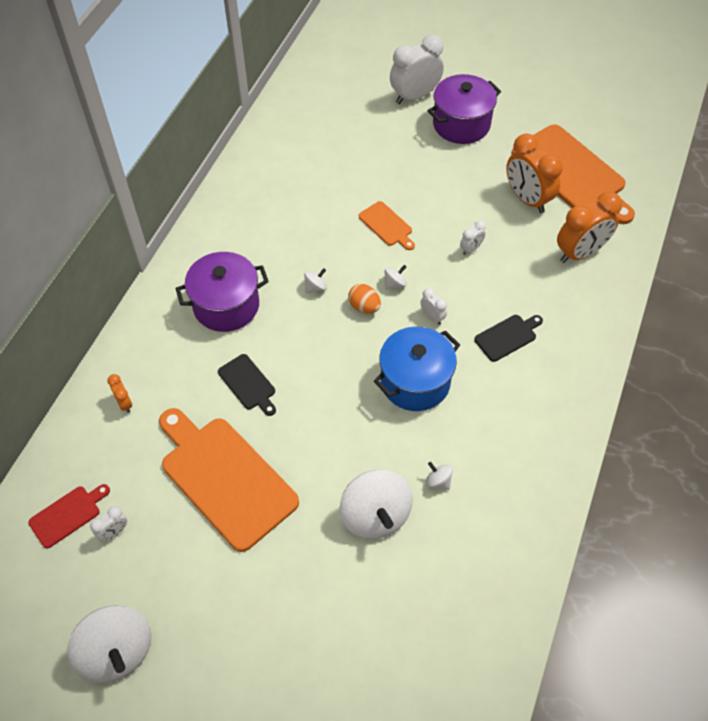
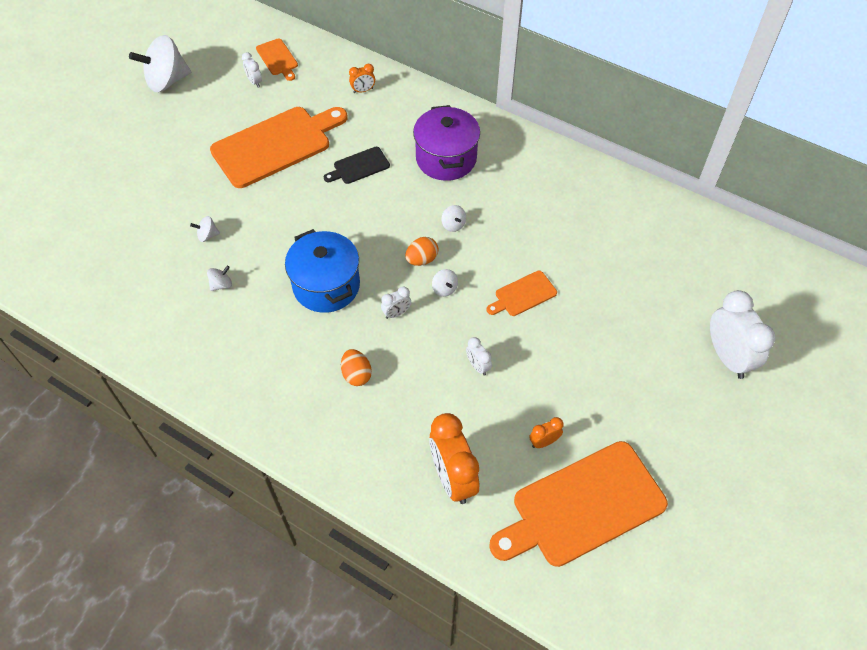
camera: 100 degrees right, 0 degrees up
(67, 515) = (278, 59): red cutting board -> orange cutting board
(375, 515) = (207, 235): white spinning top -> white spinning top, size x0.43
(461, 124) = (676, 398): purple pot -> none
(507, 337) = (356, 374): black cutting board -> orange egg
(527, 199) = (544, 442): orange clock -> orange clock, size x0.46

